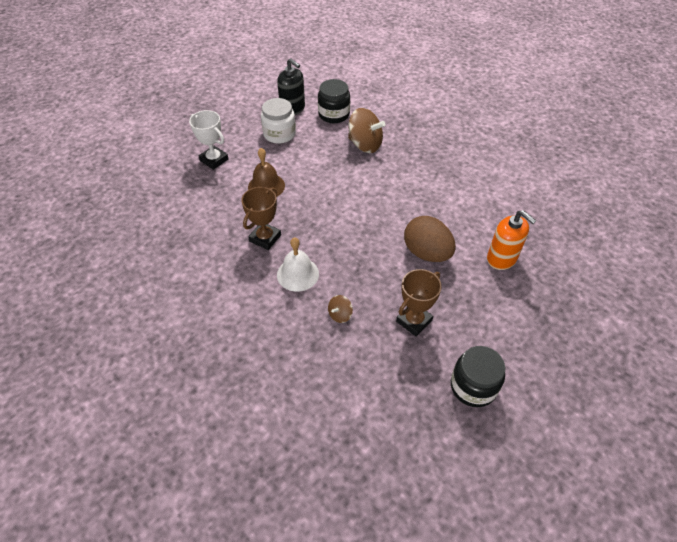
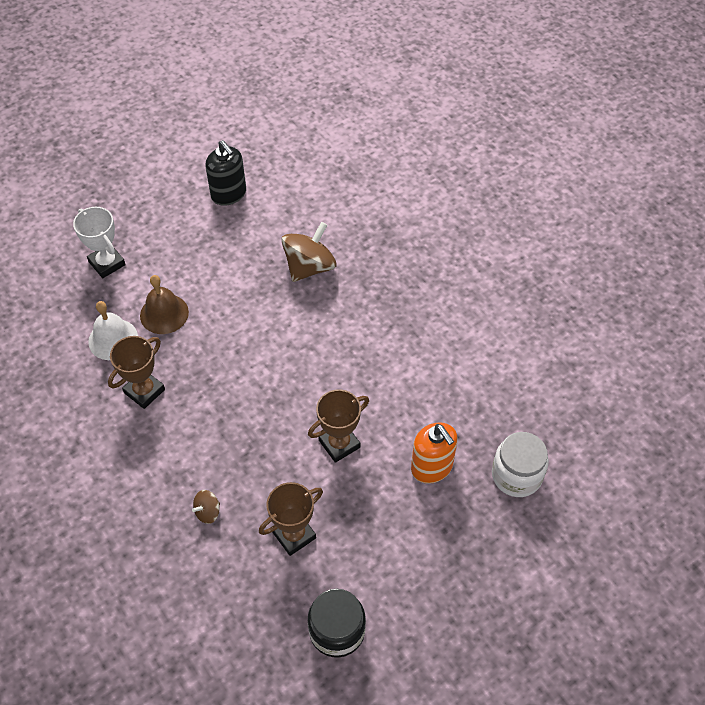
camera: 10 degrees right, 5 degrees up
(279, 134) = (201, 233): white jar -> white jar (516, 475)
(298, 274) = (171, 448): white bell -> white bell (113, 339)
(334, 114) = (282, 211): black jar -> none
(365, 145) = (309, 267): brown spinning top -> brown spinning top turned 90 degrees counterclockwise
(426, 253) = (339, 444): brown egg -> brown trophy

